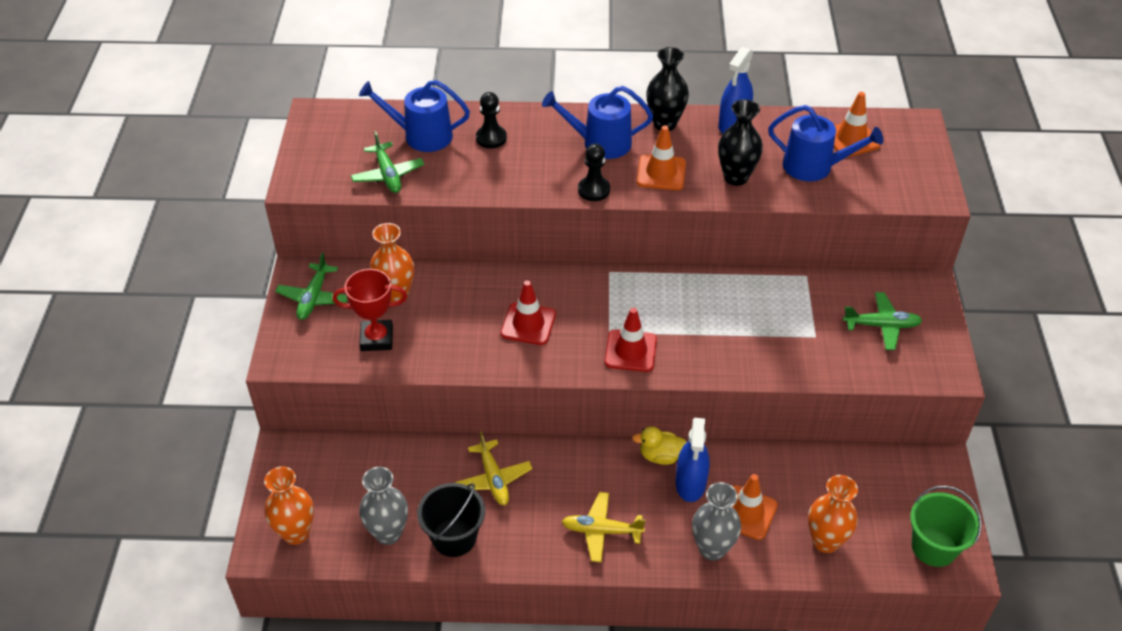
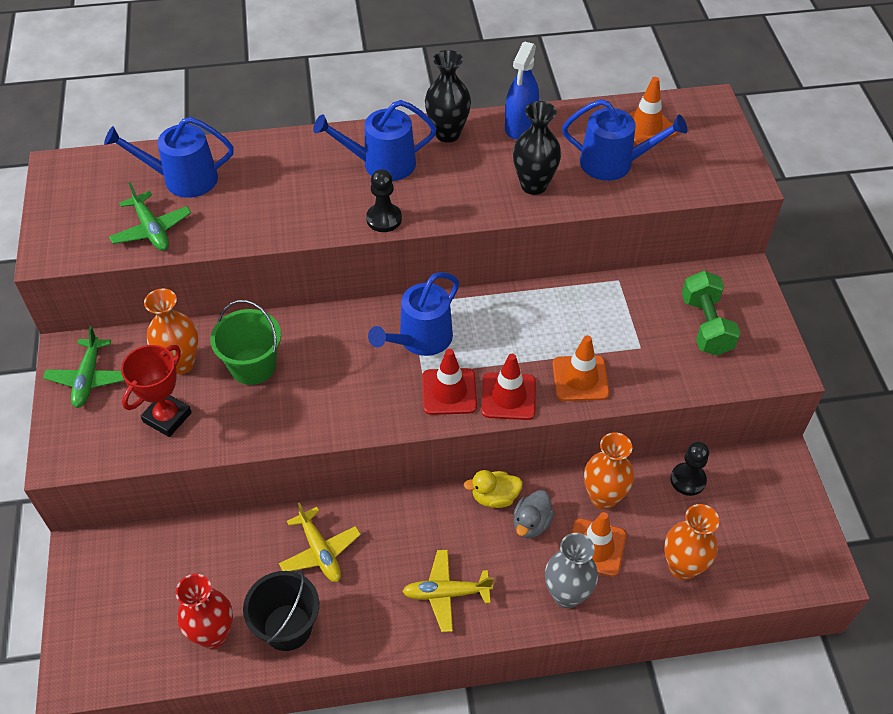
camera: 10 degrees left, 5 degrees up
(296, 533) = (109, 651): orange vase -> orange vase (603, 497)
(377, 339) = (167, 417): red trophy -> red trophy turned 45 degrees counterclockwise
(388, 533) = (213, 634): grey vase -> red vase
(491, 138) = (261, 172): black pawn -> black pawn (688, 480)
(528, 324) = (333, 376): red traffic cone -> red traffic cone (508, 396)
(613, 303) = (421, 339): none -> blue watering can
(661, 173) = (453, 190): orange traffic cone -> orange traffic cone (580, 378)
(690, 483) = (531, 524): blue spray bottle -> grey duck
(881, 325) = (706, 325): green plane -> green dumbbell
(934, 547) = (793, 555): green bucket -> green bucket (253, 366)

